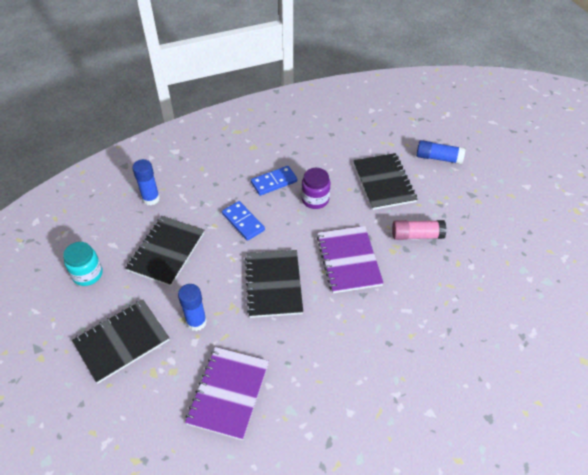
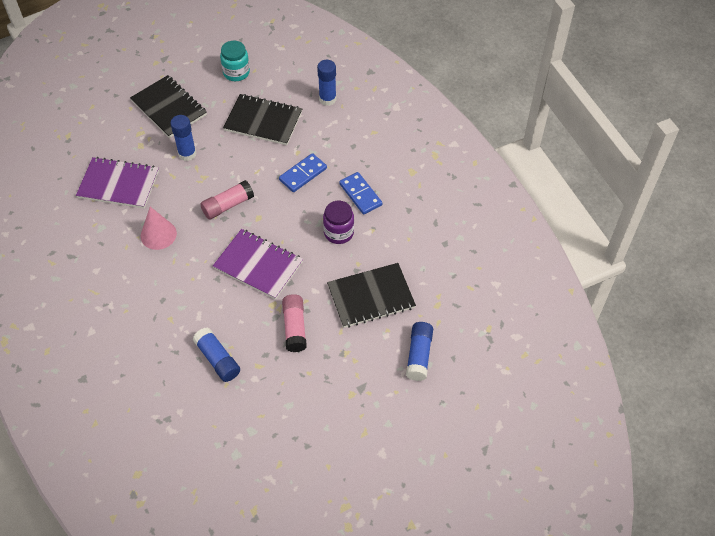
camera: 85 degrees right, 5 degrees up
(273, 284) = (227, 205): black notebook -> pink glue stick
(305, 348) = (158, 234): none -> pink cone
(348, 260) = (258, 265): purple notebook -> purple notebook turned 45 degrees clockwise
(454, 294) = (217, 359): none -> blue glue stick

